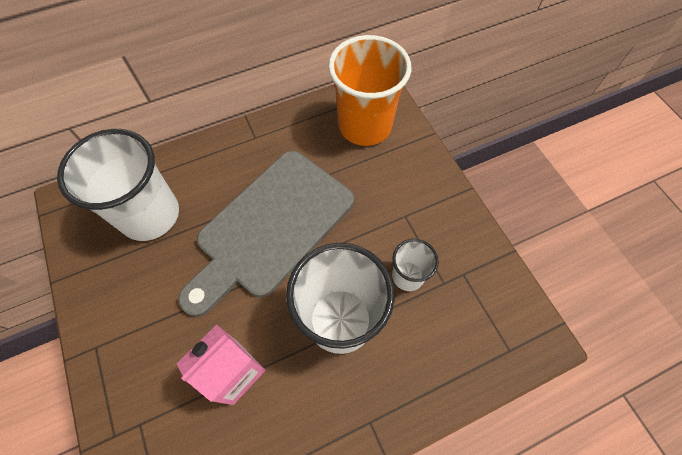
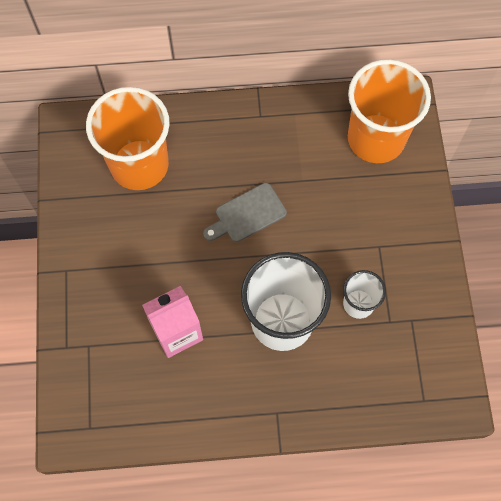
camera: 20 degrees right, 5 degrees up
(150, 215) = (139, 165): white cup -> orange cup
(271, 227) = (247, 214): grey cutting board -> grey cutting board, size x0.44

